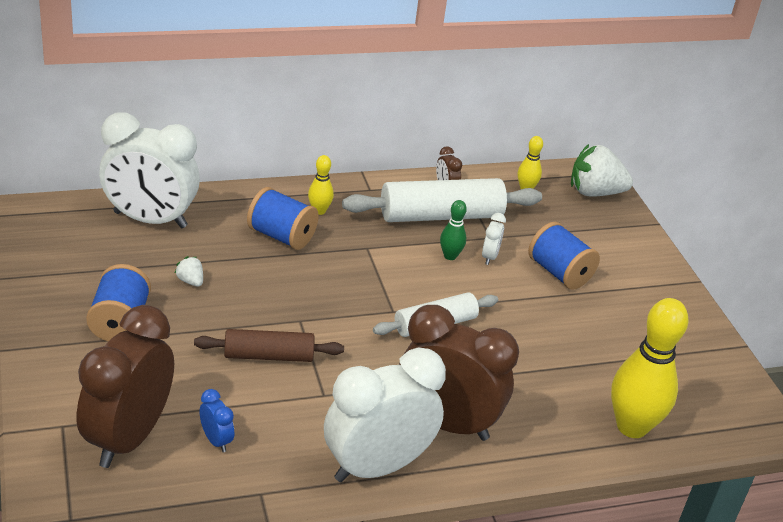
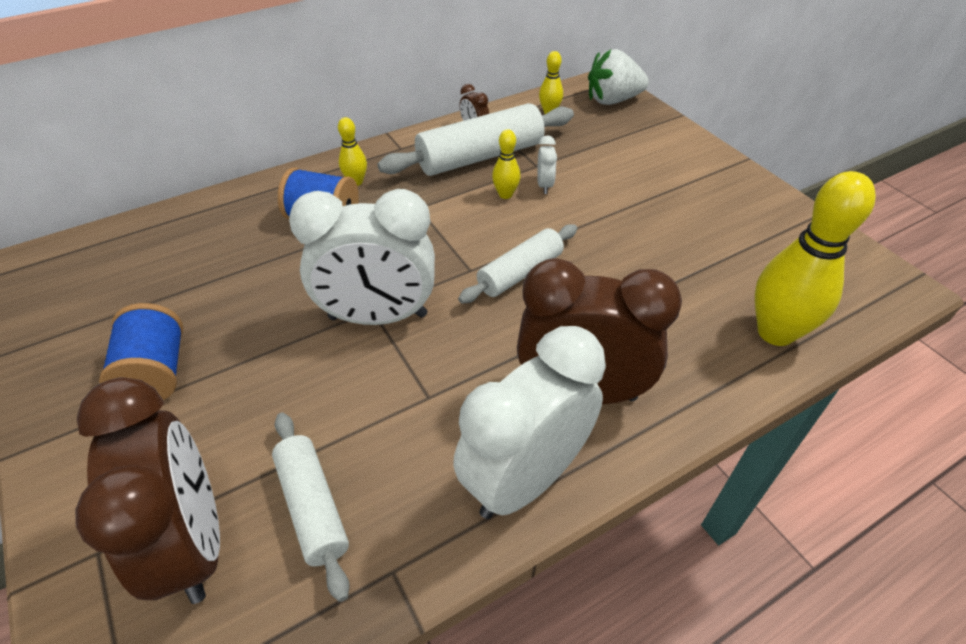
camera: 10 degrees left, 10 degrees up
(128, 438) = (193, 542): brown clock -> brown clock turned 150 degrees clockwise
(150, 220) = (172, 237): white clock -> white clock (378, 317)
(190, 281) = (233, 297): white strawberry -> none
(216, 440) = (313, 507): blue clock -> white rolling pin
(268, 355) = (348, 364): brown rolling pin -> none
(450, 256) = (505, 194): green bowling pin -> yellow bowling pin
(559, 273) = (618, 184): blue spool -> none

